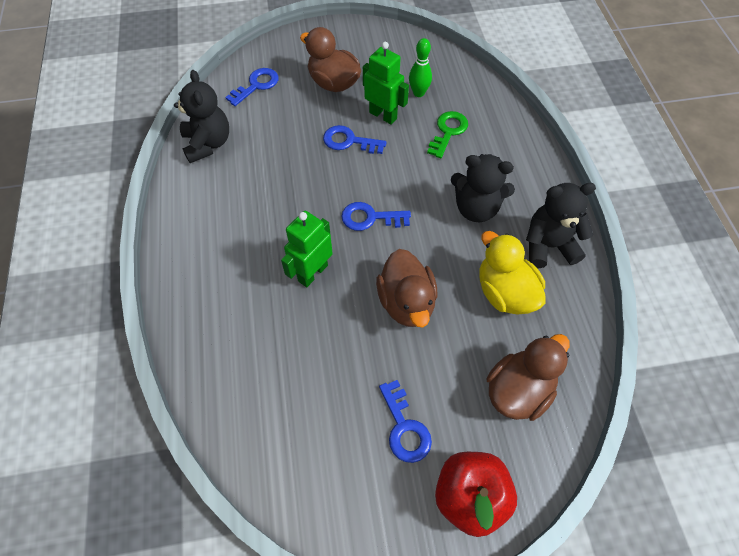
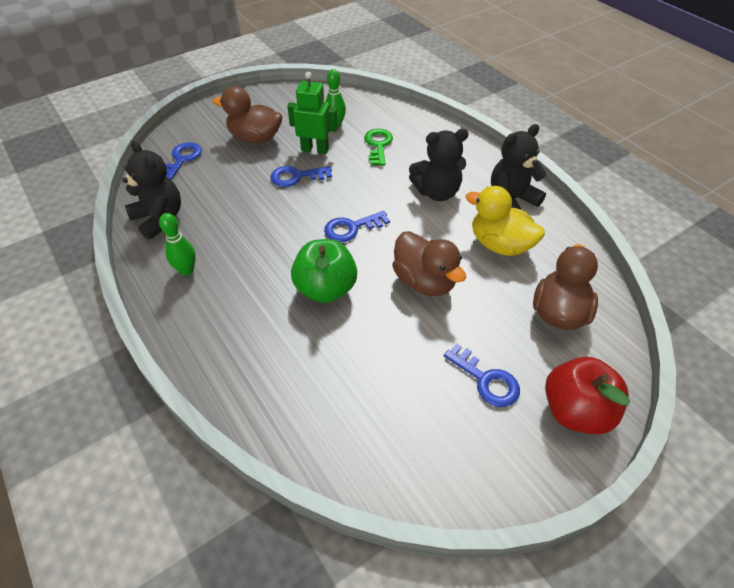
camera: 25 degrees left, 10 degrees down
(205, 206) = (187, 270): none -> green bowling pin
(312, 273) = (325, 289): green robot -> green apple

